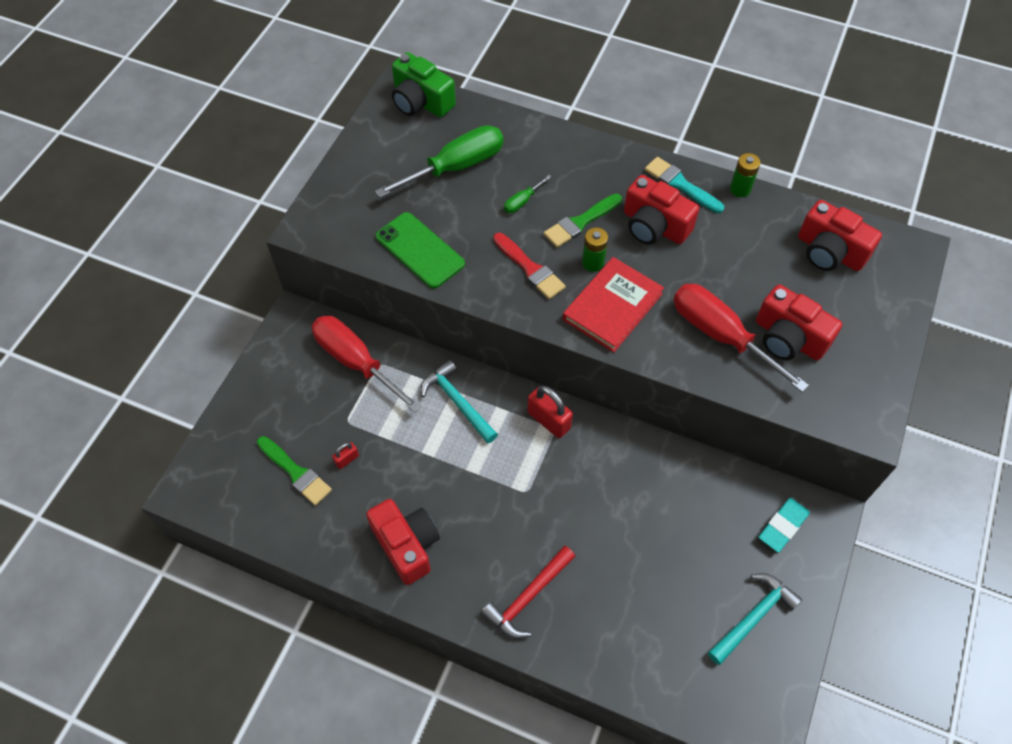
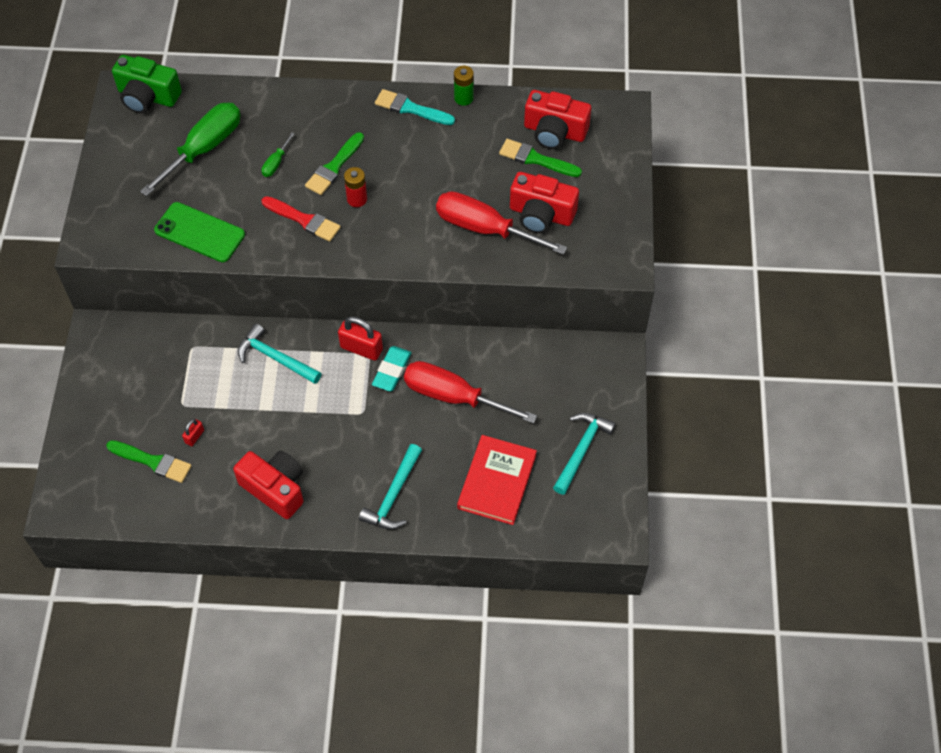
camera: 20 degrees left, 0 degrees up
(356, 362) = (169, 351): red screwdriver -> red screwdriver (453, 396)
(528, 597) = (393, 495): red hammer -> turquoise hammer
(593, 263) = (357, 199): green battery -> red battery
(612, 307) = (386, 232): red book -> red book (497, 481)
(654, 226) = (399, 152): red camera -> none
(783, 526) = (585, 372): turquoise eraser -> turquoise eraser (392, 370)
(800, 275) = (536, 159): none -> green brush

